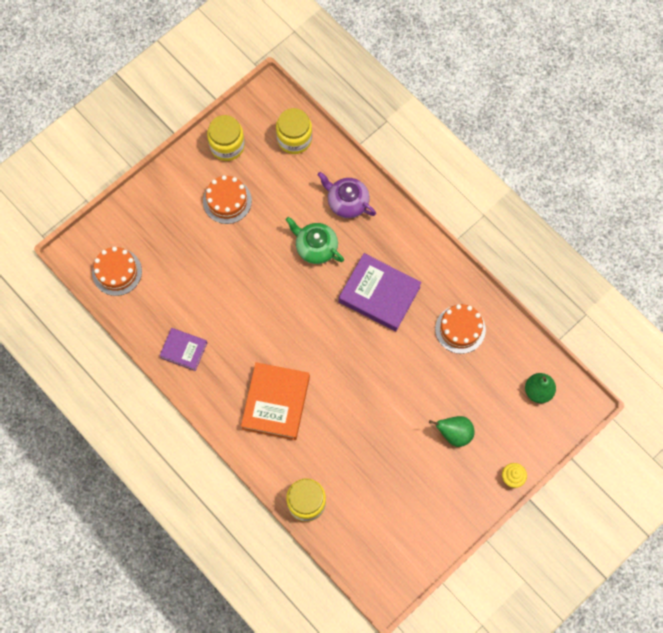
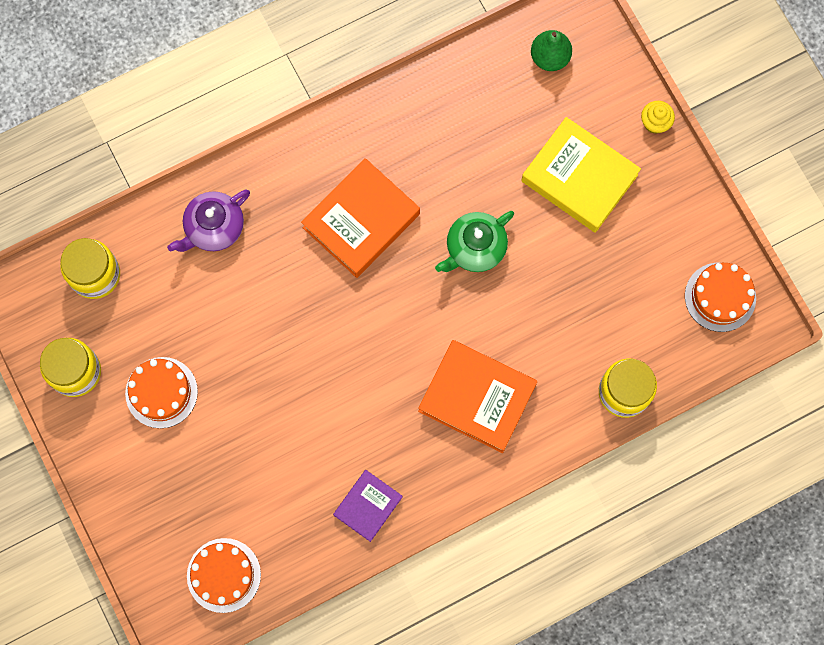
camera: 75 degrees left, 5 degrees up
(315, 247) = (268, 287): green teapot -> green teapot (475, 248)
(379, 294) = (361, 221): purple book -> orange book
(454, 434) = (579, 178): green pear -> yellow book
(460, 329) = (439, 130): orange cake -> orange cake (720, 297)

